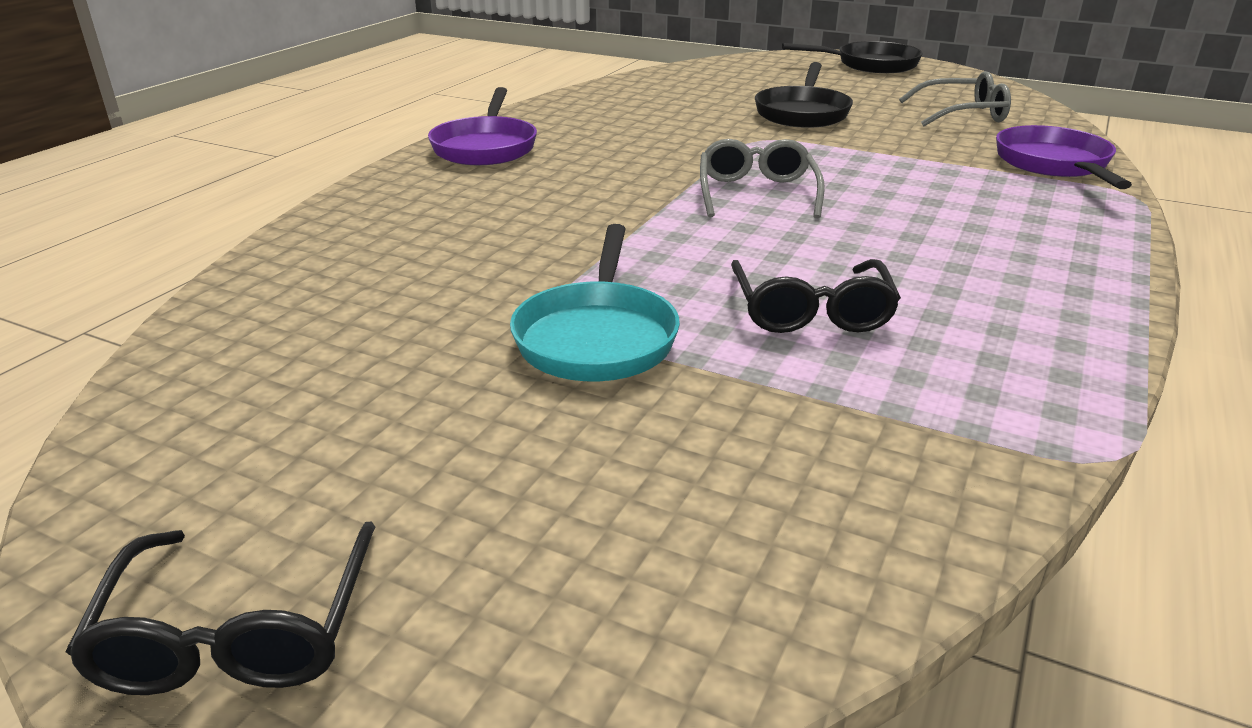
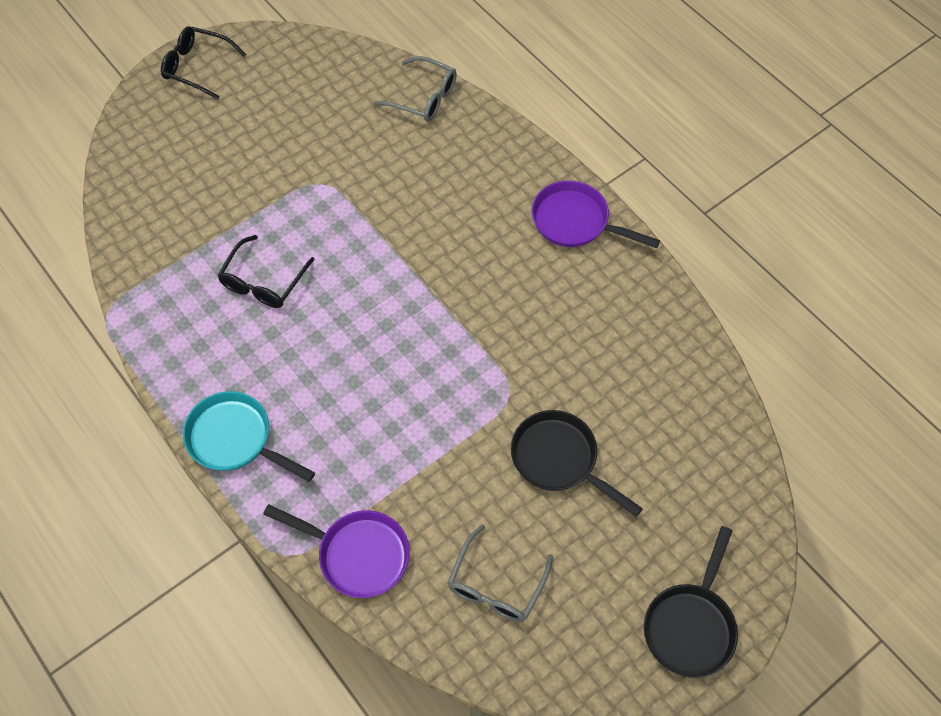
camera: 115 degrees right, 30 degrees up
(597, 337) = (293, 193): turquoise pan -> turquoise pan (235, 439)
(757, 193) = (411, 335): grey glasses -> grey glasses (423, 97)
(810, 311) = (263, 281): black glasses -> black glasses turned 90 degrees counterclockwise

